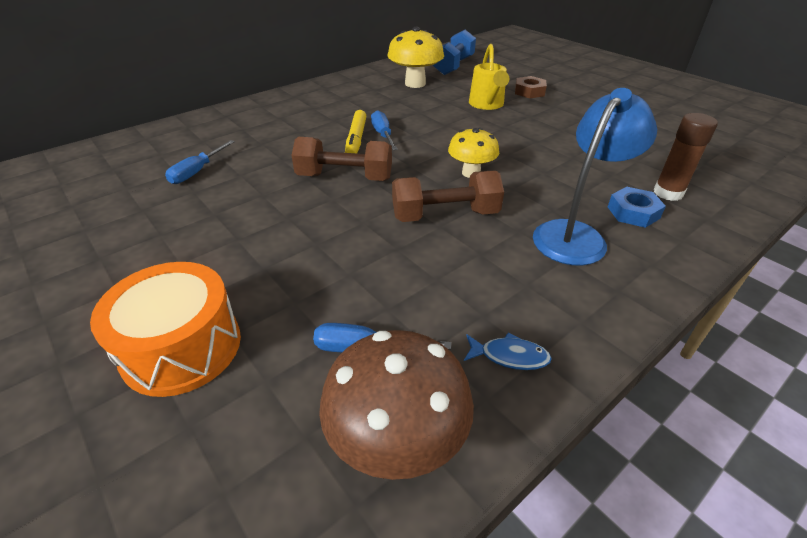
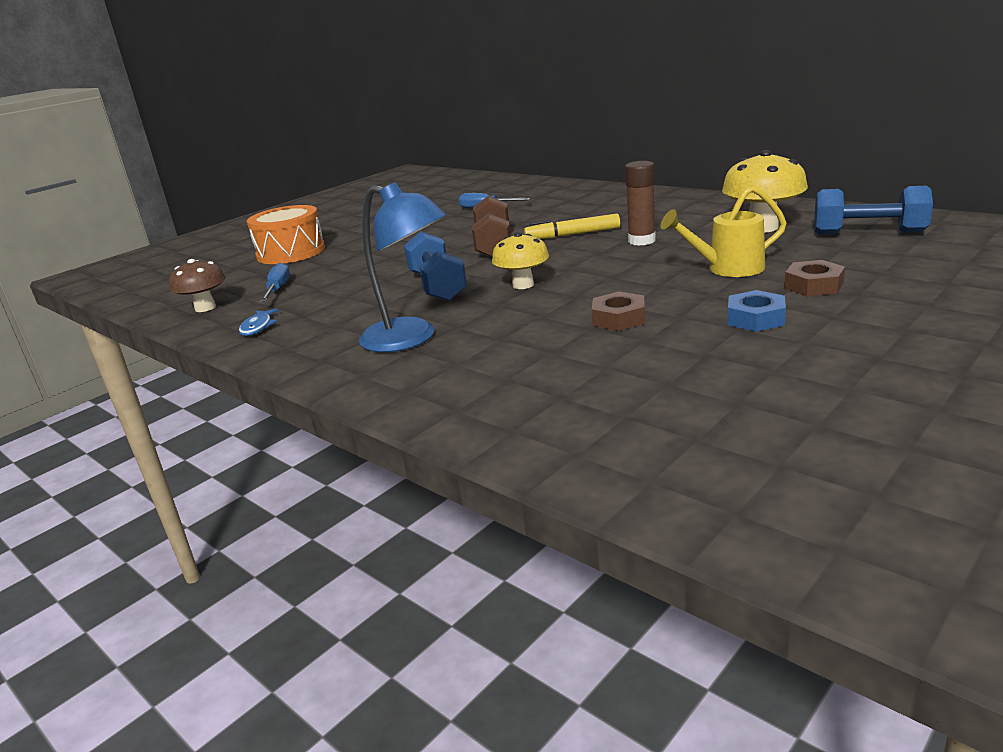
camera: 85 degrees right, 15 degrees down
(383, 135) = (592, 241): blue screwdriver -> none
(397, 441) = (205, 308): brown mushroom -> brown mushroom, size x0.65
(445, 215) = (437, 286): brown dumbbell -> blue dumbbell
(560, 146) = (618, 319): none -> brown nut
(633, 212) = (460, 365): blue nut -> blue nut (755, 319)
(668, 193) = (514, 385): brown glue stick -> brown glue stick (641, 241)

